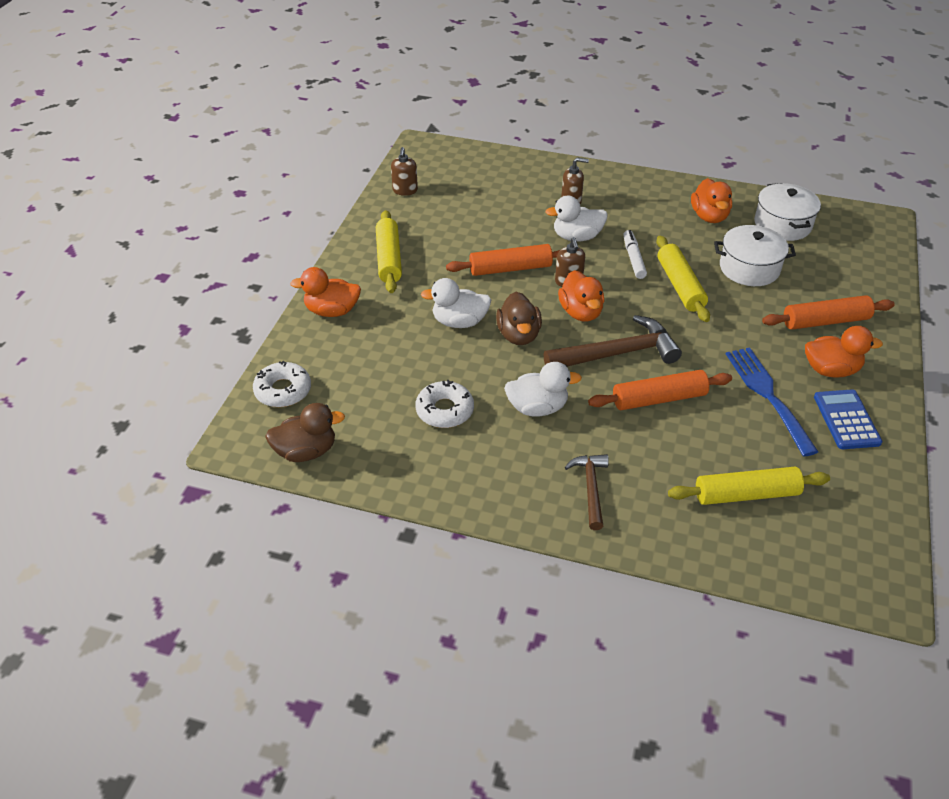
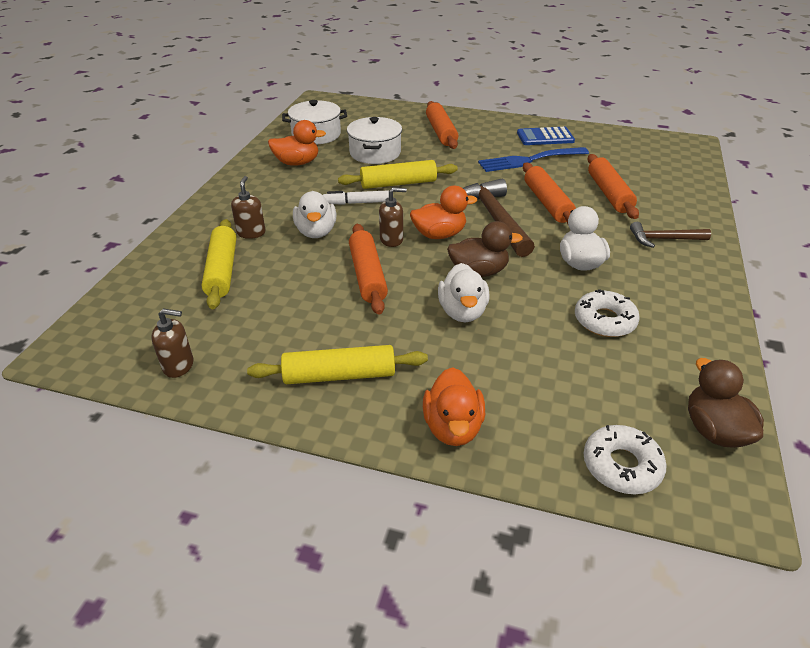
camera: 90 degrees left, 5 degrees down
(693, 459) = (609, 193): none -> orange rolling pin
(746, 494) = (634, 177): yellow rolling pin -> yellow rolling pin (222, 270)
(830, 370) = (495, 136): orange duck -> none

